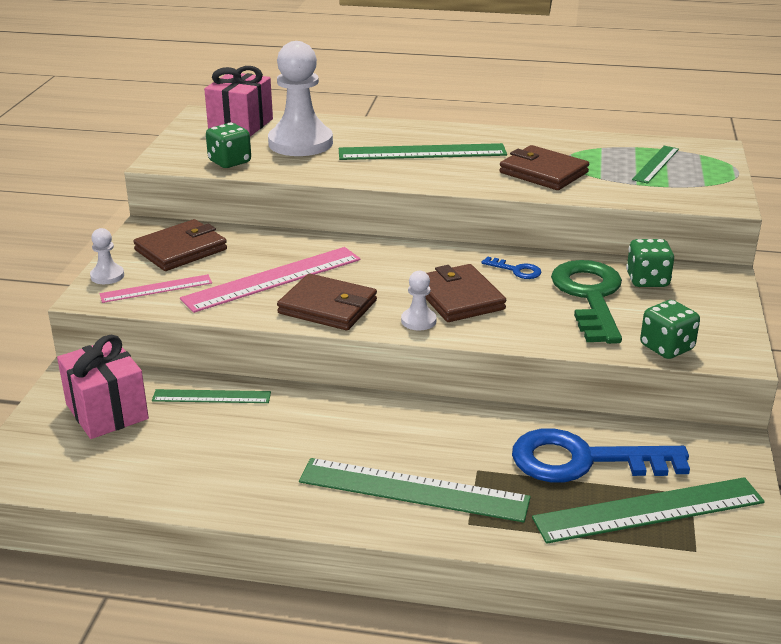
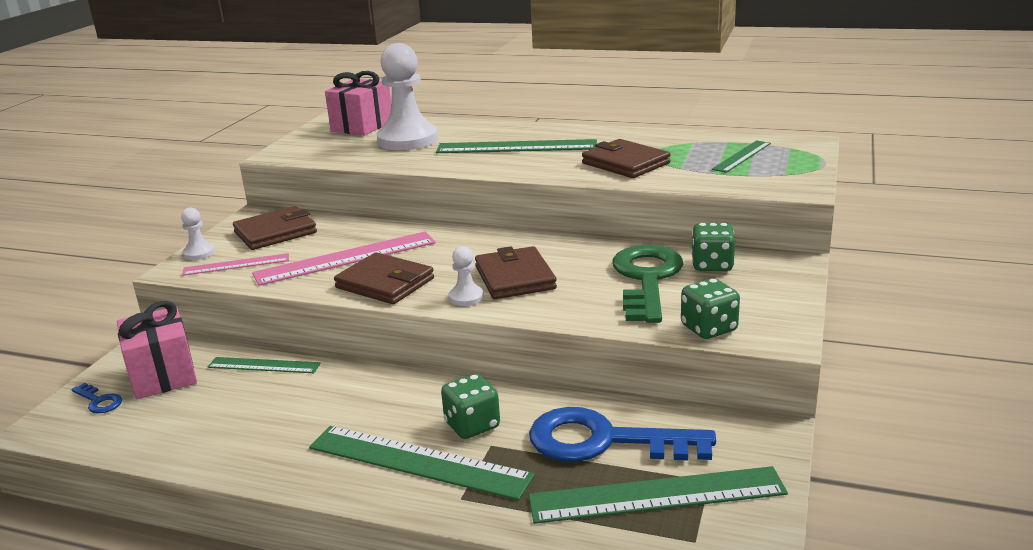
camera: 10 degrees right, 5 degrees down
(229, 162) = (335, 155): green dice -> green dice (472, 425)
(516, 270) = (582, 254): blue key -> blue key (99, 401)

